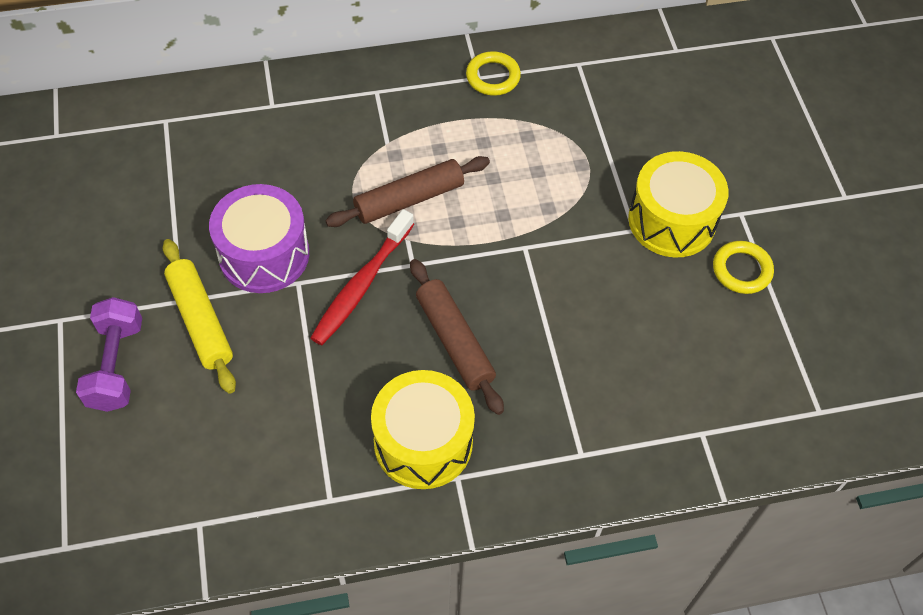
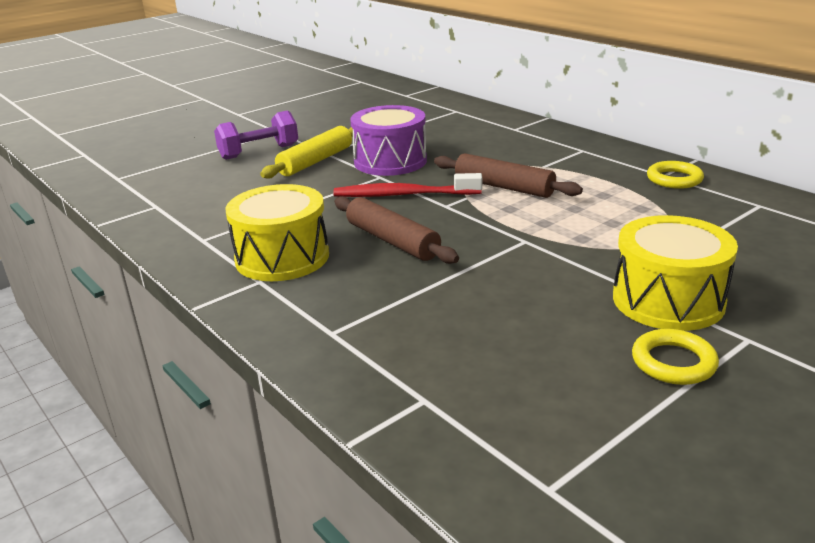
camera: 65 degrees right, 30 degrees down
(454, 341) = (392, 241): brown rolling pin -> brown rolling pin turned 75 degrees counterclockwise

